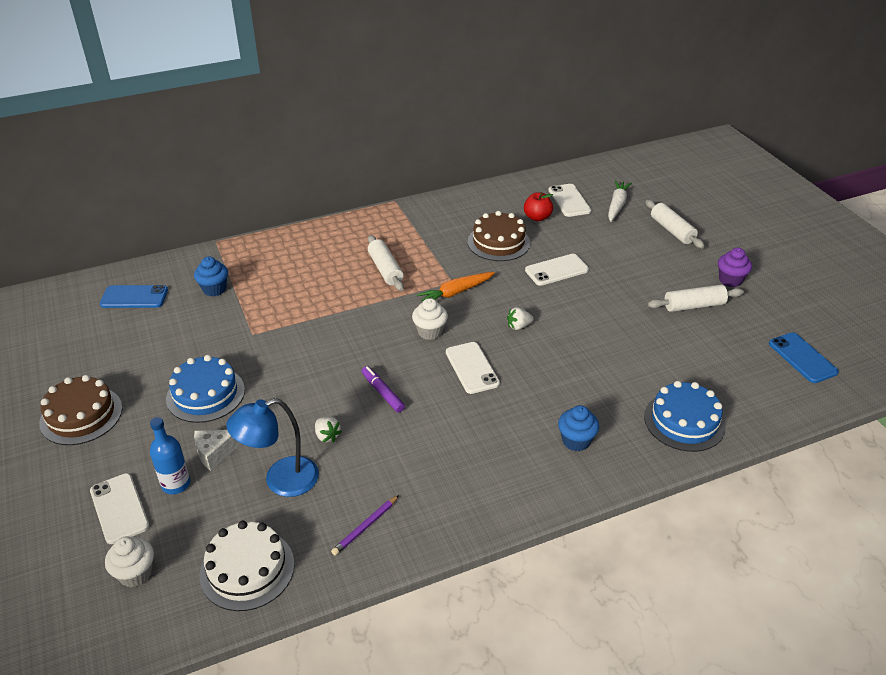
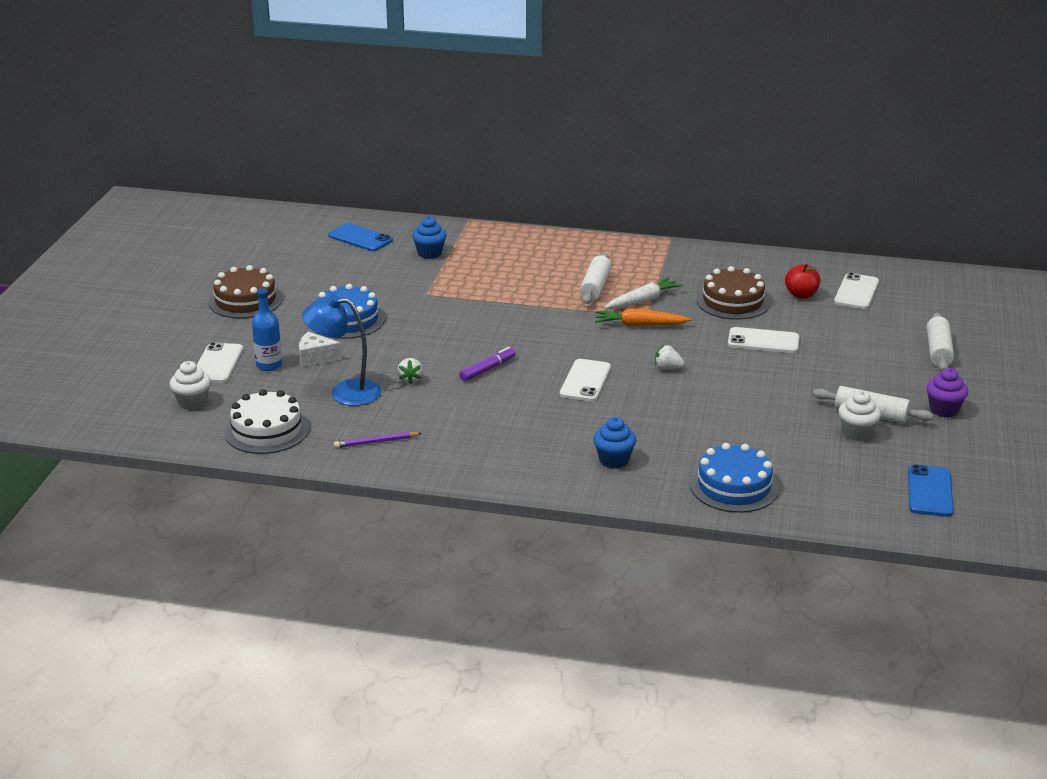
camera: 35 degrees right, 10 degrees down
(382, 393) = (487, 369): purple marker -> purple marker turned 45 degrees clockwise
(430, 332) = (579, 344): white cupcake -> white cupcake (857, 433)
(617, 205) = (905, 312): white carrot -> white carrot (643, 301)

